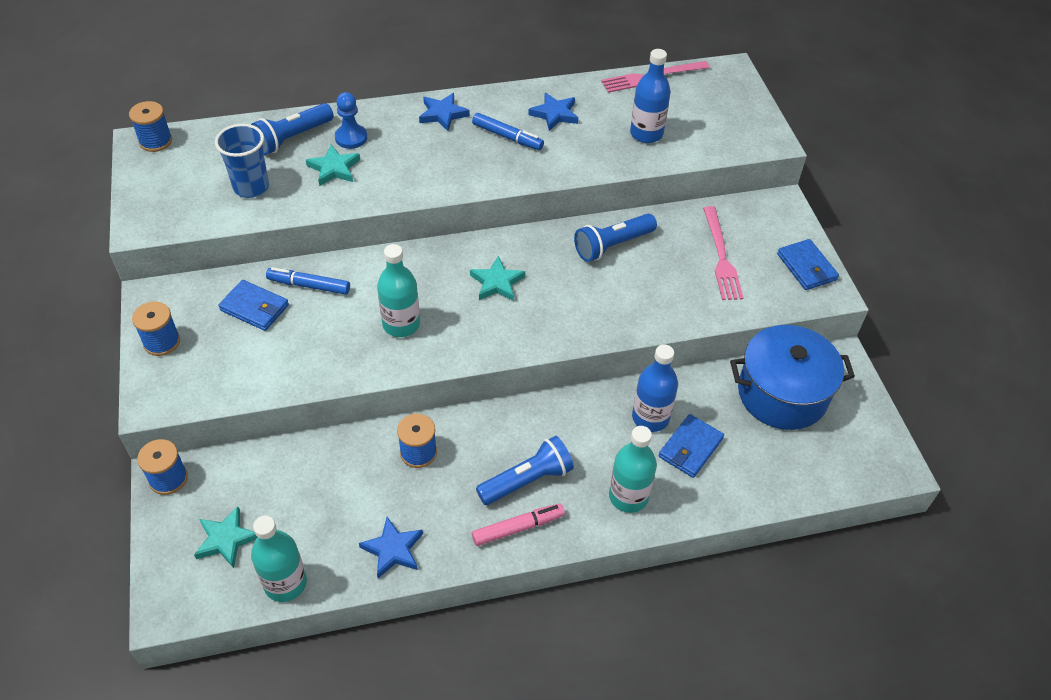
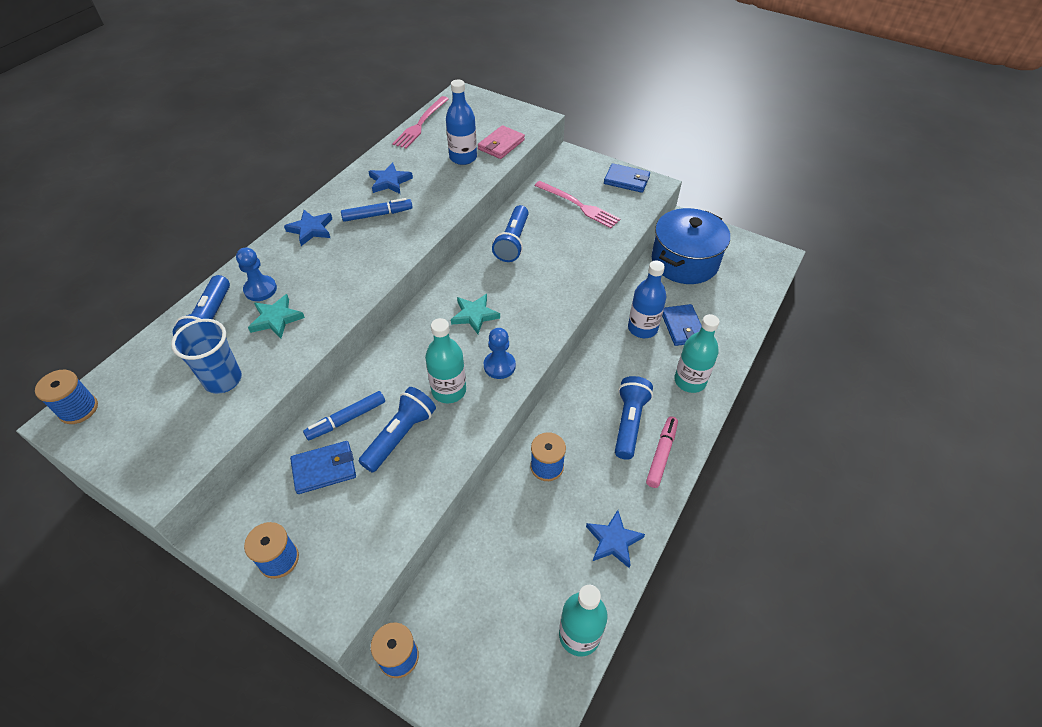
camera: 45 degrees left, 0 degrees up
(226, 539) = (500, 651): turquoise star -> none
(327, 328) = (400, 435): none -> blue flashlight
(462, 338) = (499, 366): none -> blue pawn
(698, 144) = (501, 145): none -> pink wallet

